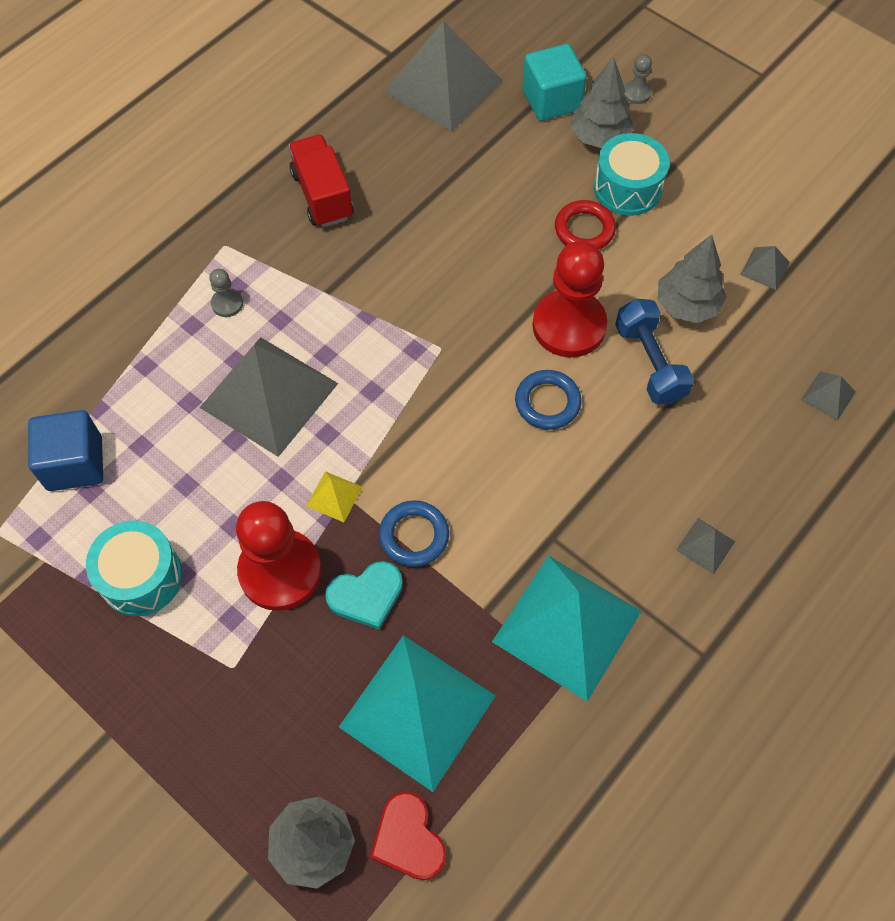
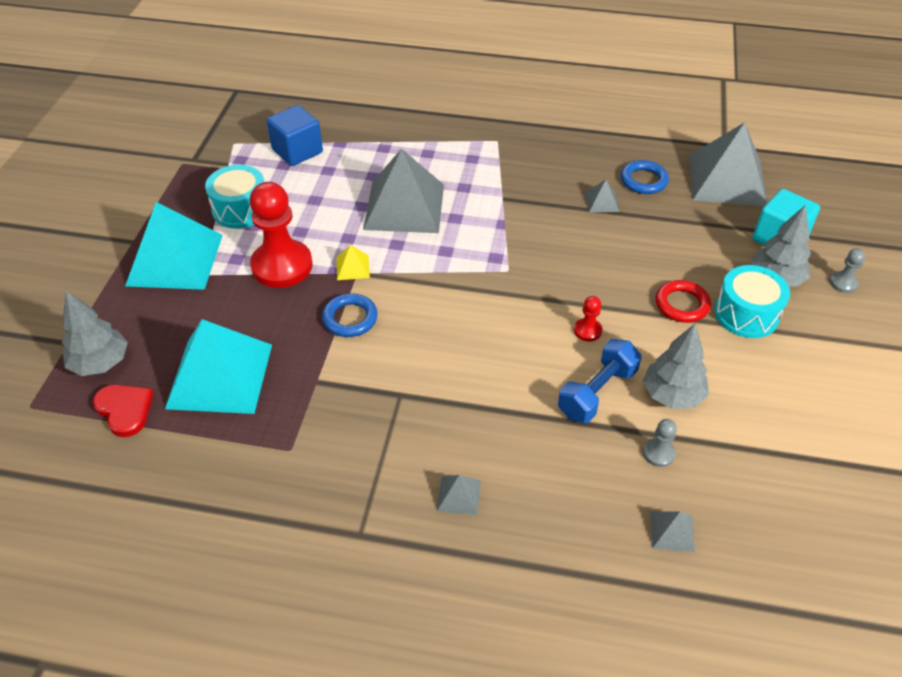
camera: 60 degrees right, 15 degrees down
(227, 303) = (455, 160): grey pawn -> grey pawn (658, 453)
(322, 195) = (576, 164): red truck -> none
(366, 595) = (290, 314): turquoise heart -> none
(408, 839) = (125, 410): red heart -> red heart turned 105 degrees clockwise
(547, 402) = (511, 345): blue ring -> blue ring (643, 180)
(566, 626) = (332, 433): turquoise pyramid -> turquoise pyramid (175, 259)
(569, 325) = (587, 330): red pawn -> red pawn, size x0.43
(764, 268) = (759, 434): grey pyramid -> grey pyramid (602, 202)

